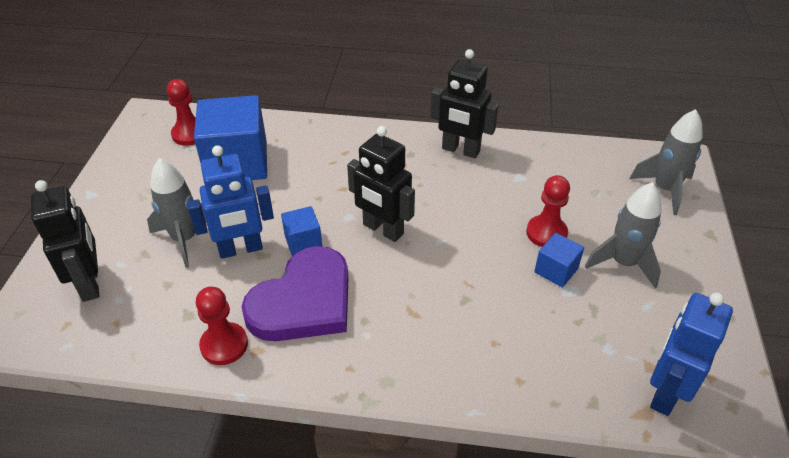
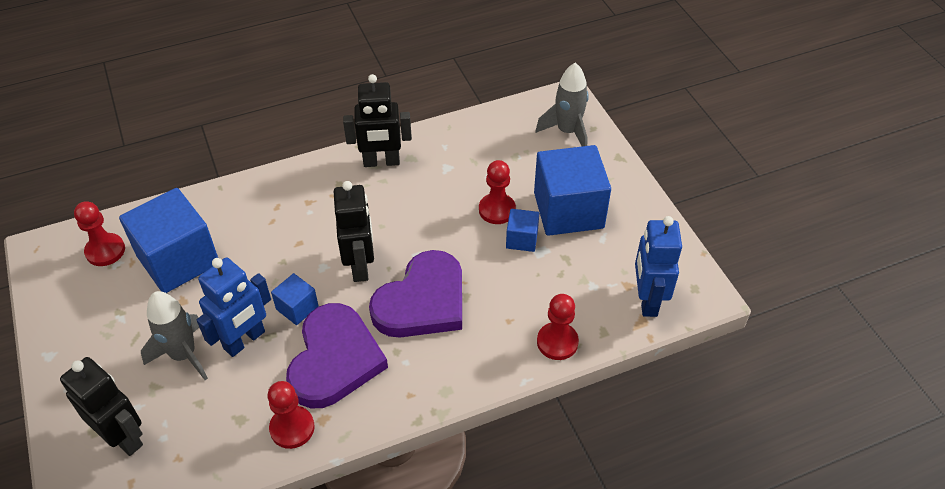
camera: 30 degrees left, 5 degrees up
(382, 229) = (360, 266): black robot -> black robot turned 105 degrees counterclockwise
(419, 285) = (422, 301): none -> purple heart
(534, 389) = (557, 342): none -> red pawn
(623, 263) = (568, 210): grey rocket -> blue cube

